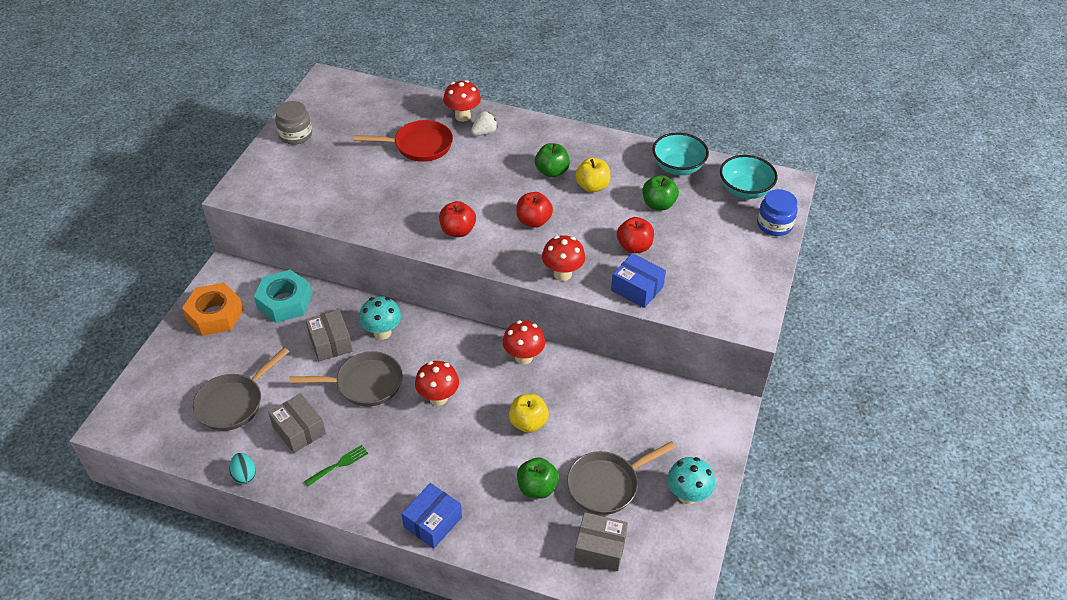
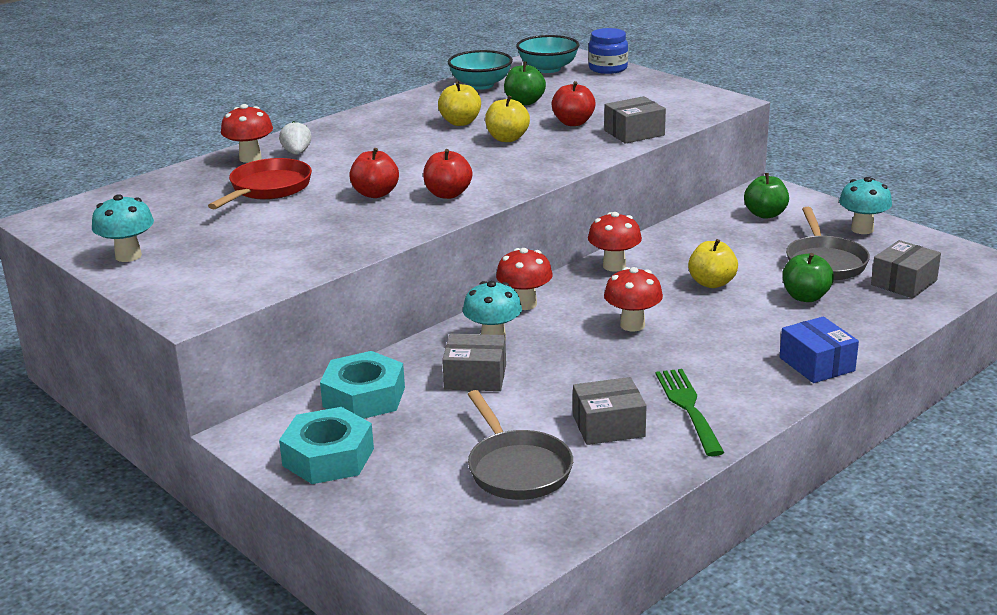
camera: 60 degrees left, 20 degrees down
(215, 315) = (328, 457): orange nut -> turquoise nut
(244, 475) = (655, 481): turquoise egg -> none
(295, 135) = (128, 256): grey jar -> turquoise mushroom
(338, 465) = (688, 408): green fork -> green fork, size x1.64
(365, 384) = (568, 366): grey pan -> none
(533, 221) = (479, 156): red apple -> red apple (375, 194)
(552, 172) = (412, 135): green apple -> green apple (765, 214)
(562, 274) = (577, 159): red mushroom -> red mushroom (525, 304)
(577, 222) = (507, 138): none -> yellow apple
(637, 288) = (634, 133): blue box -> grey box

